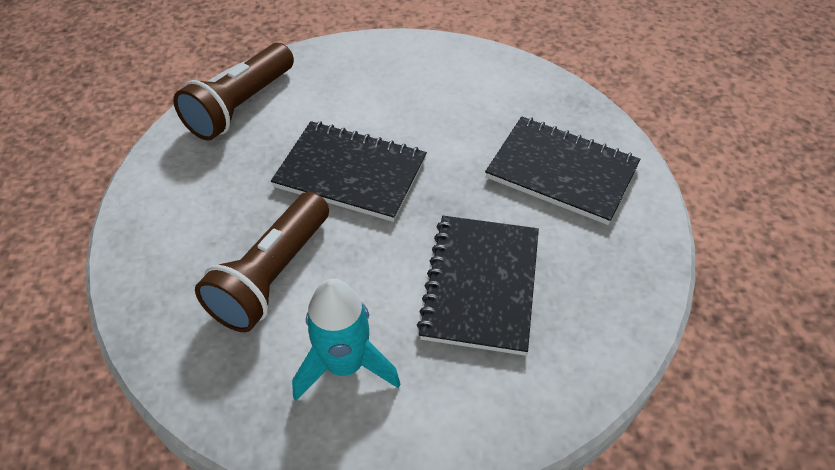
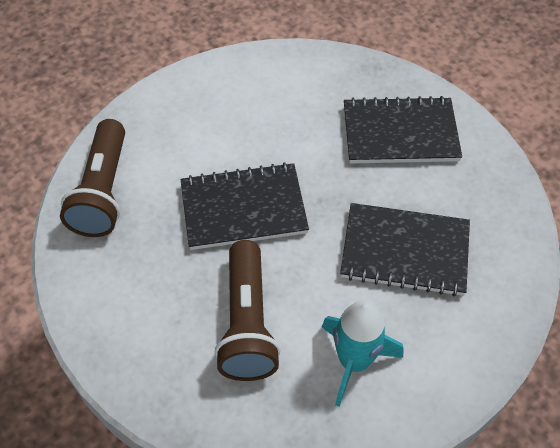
camera: 30 degrees left, 5 degrees up
(480, 285) = (405, 251): black notebook -> black notebook turned 60 degrees counterclockwise

